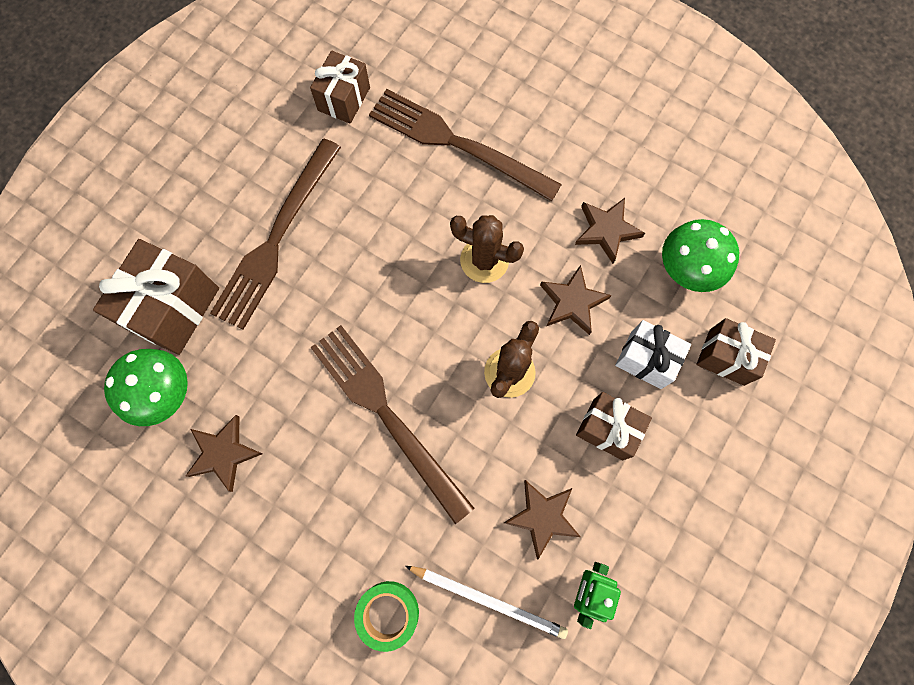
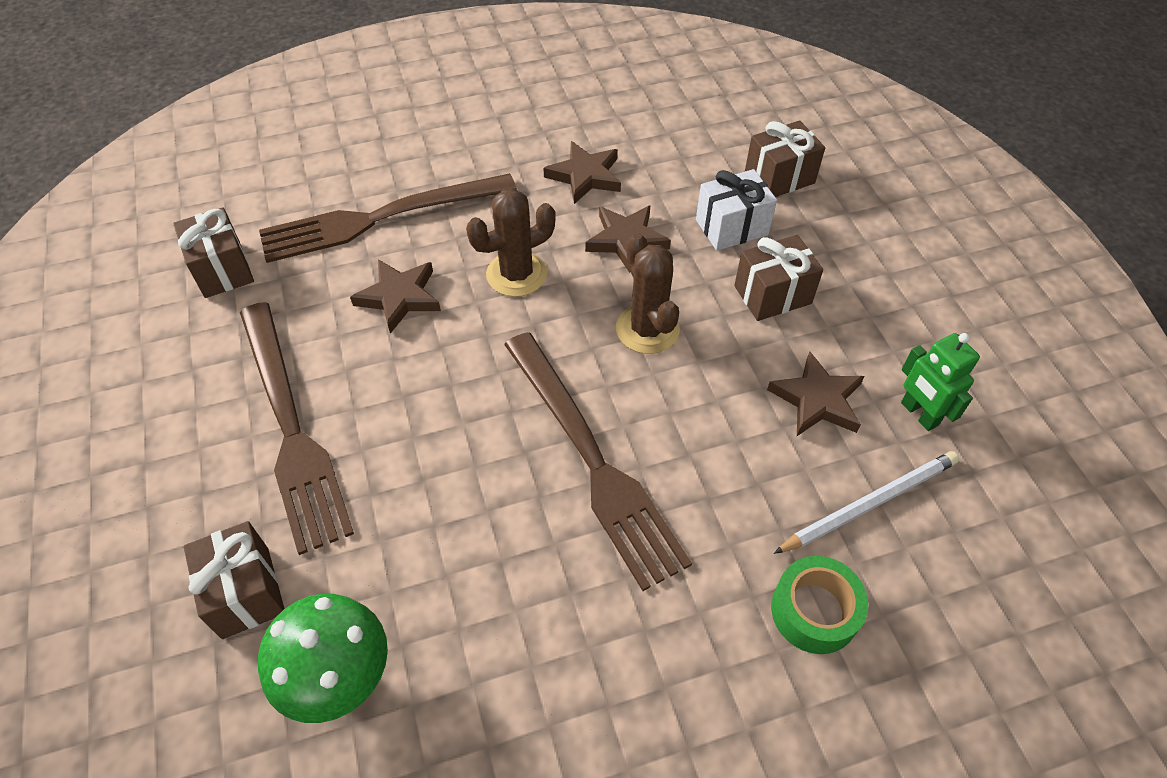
camera: 50 degrees left, 20 degrees down
(173, 308) = (245, 592): brown gift -> brown gift, size x0.64
(224, 453) = (477, 660): brown star -> brown star (399, 297)
(387, 415) = (592, 460): brown fork -> brown fork turned 120 degrees counterclockwise
(685, 271) = (677, 153): green mushroom -> none

